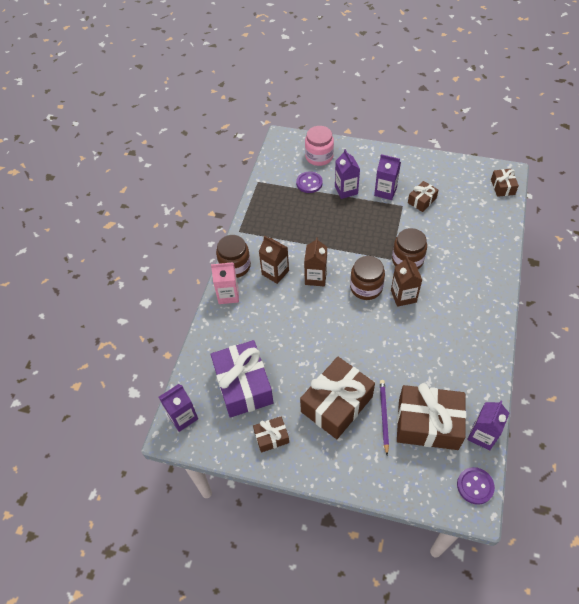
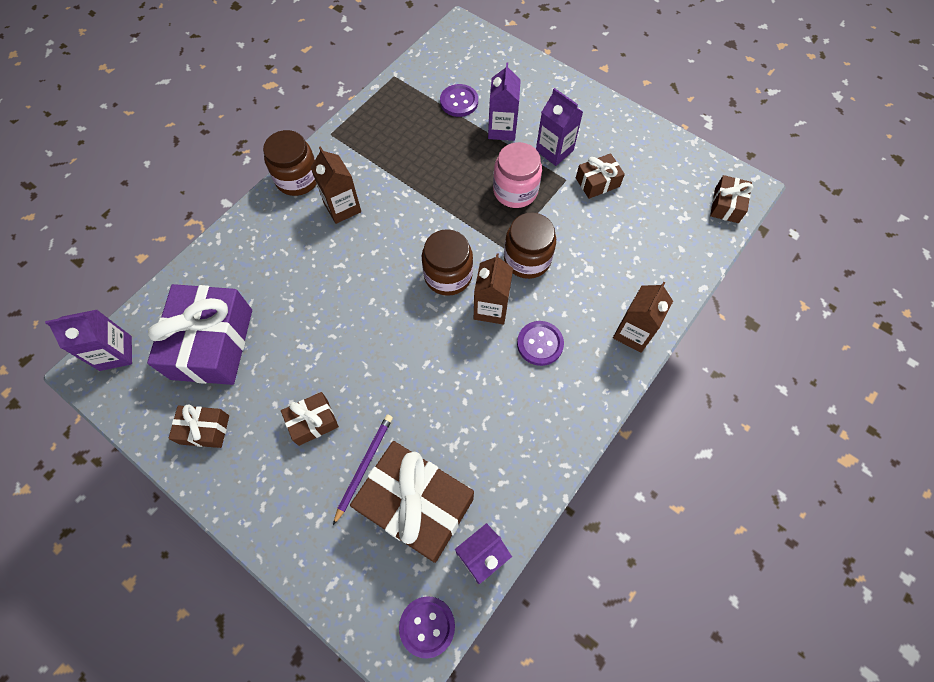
camera: 20 degrees right, 10 degrees up
(228, 295) = (266, 214): pink carton -> none
(315, 277) = (390, 235): brown carton -> brown carton (633, 333)
(319, 157) = (493, 70): pink jar -> pink jar (515, 191)
(336, 404) = (313, 422): brown gift -> brown gift, size x0.49
(444, 305) = (540, 344): none -> purple button

